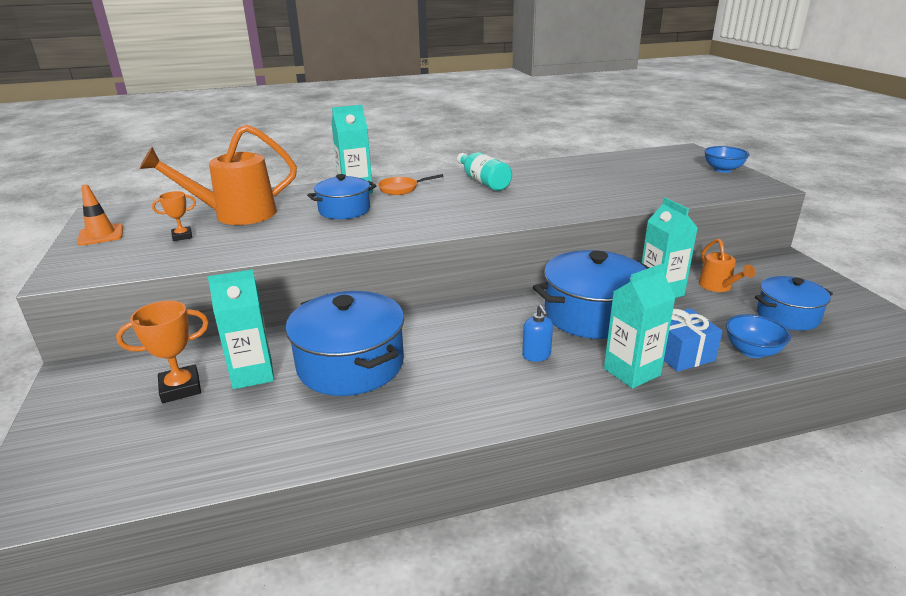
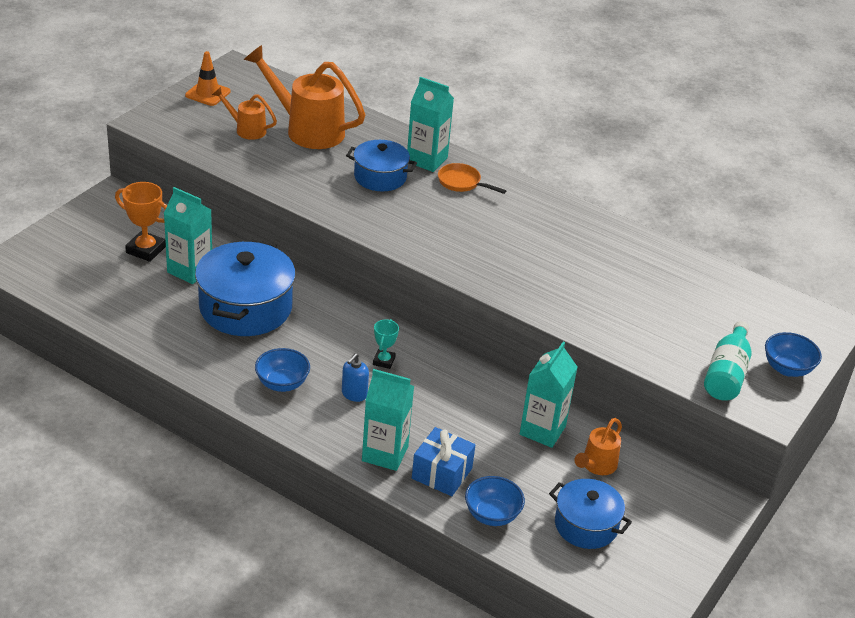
camera: 45 degrees right, 10 degrees up
(182, 236) = (247, 129): orange trophy -> orange watering can
(480, 389) = (282, 383): none -> blue bowl
(483, 182) = (539, 221): turquoise bottle -> turquoise bottle (726, 374)
(509, 324) = (383, 361): none -> turquoise trophy
(592, 314) = (451, 401): blue pot -> none

